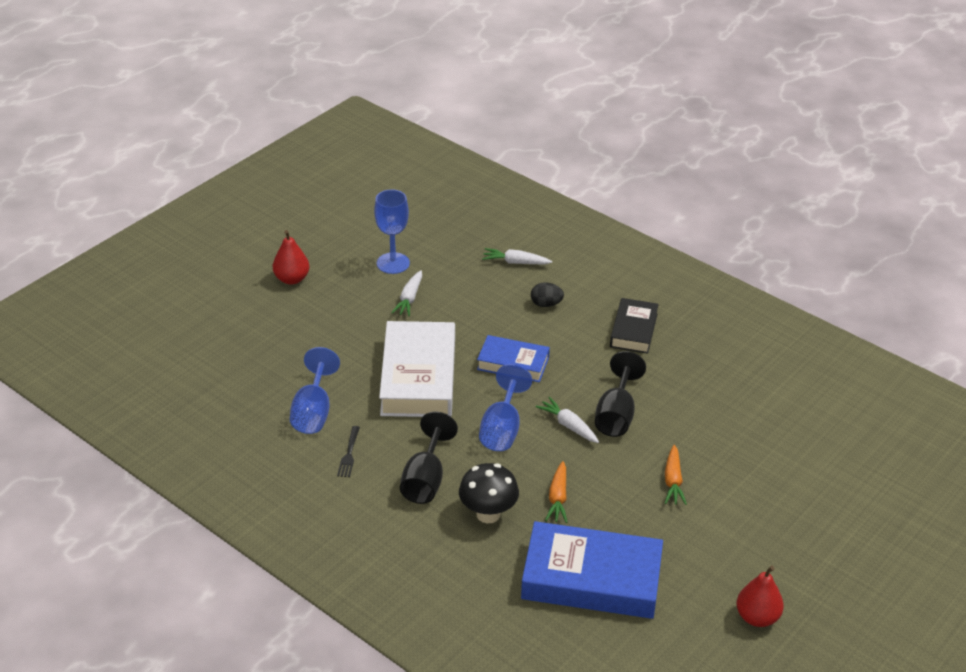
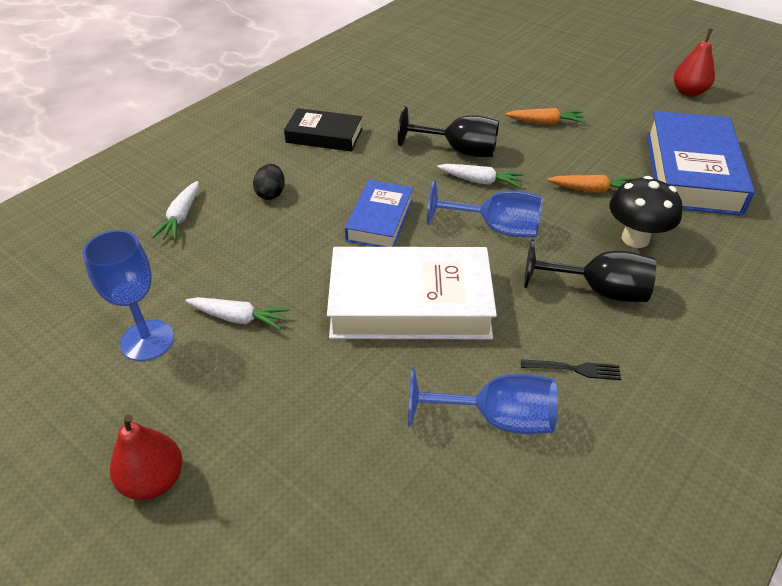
camera: 90 degrees left, 5 degrees up
(568, 425) = (481, 181): white carrot -> white carrot turned 120 degrees counterclockwise

